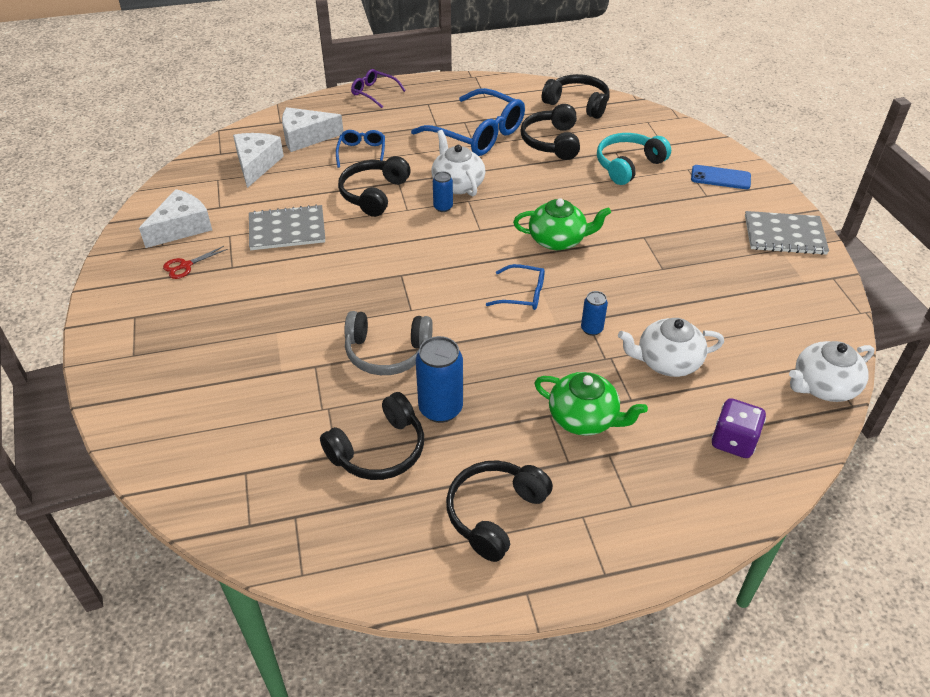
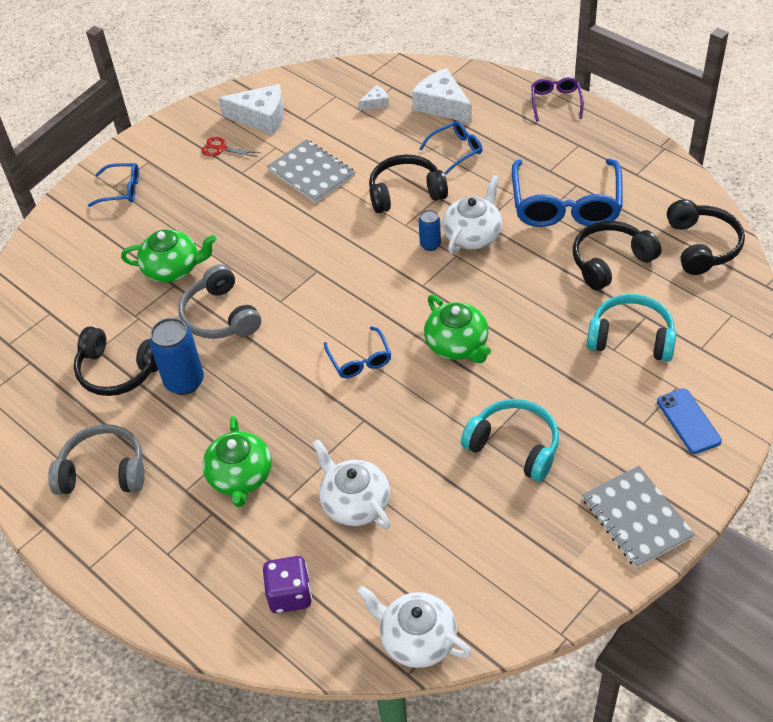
camera: 60 degrees right, 5 degrees up
(146, 351) = (121, 190): none -> blue glasses
(256, 164) = (376, 103): white cheese -> white cheese, size x0.49
(294, 358) = (173, 269): none -> green teapot
(495, 513) = (103, 471): black headphones -> grey headphones
(591, 329) = (354, 429): blue can -> none
(678, 257) = (514, 446): none -> turquoise headphones

